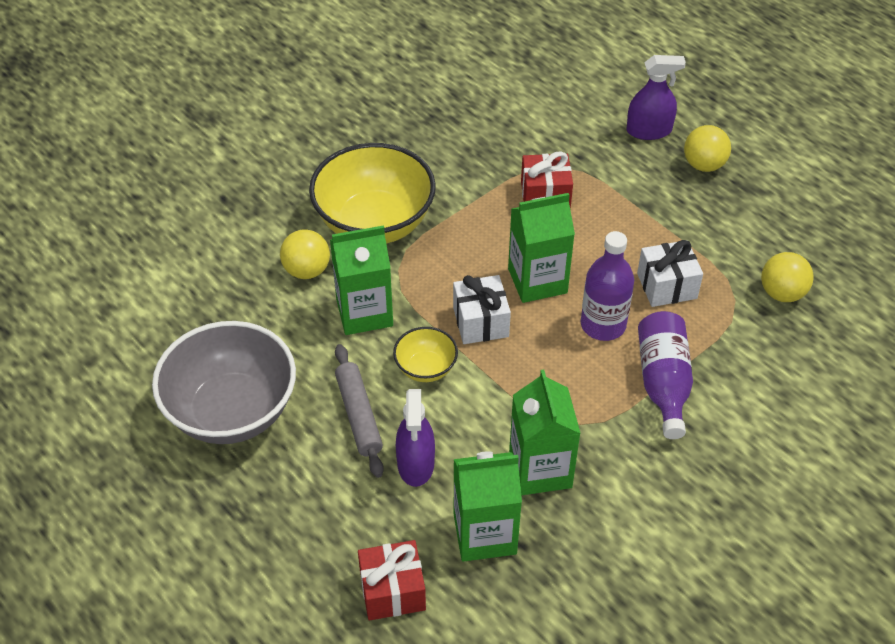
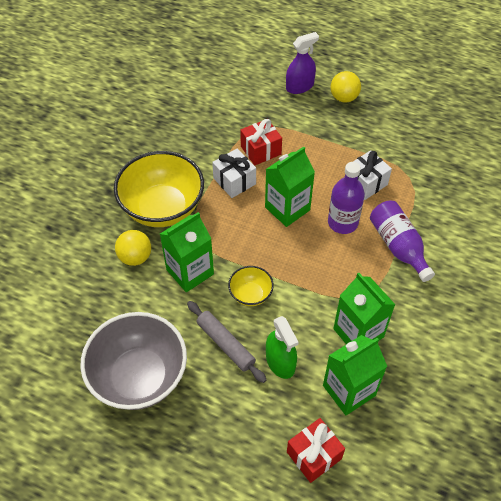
camera: 25 degrees left, 5 degrees up
(416, 464) = (280, 362): purple spray bottle -> green spray bottle
(481, 322) = (267, 249): white gift -> white gift (234, 181)
(782, 293) = (433, 163): yellow ball -> none

